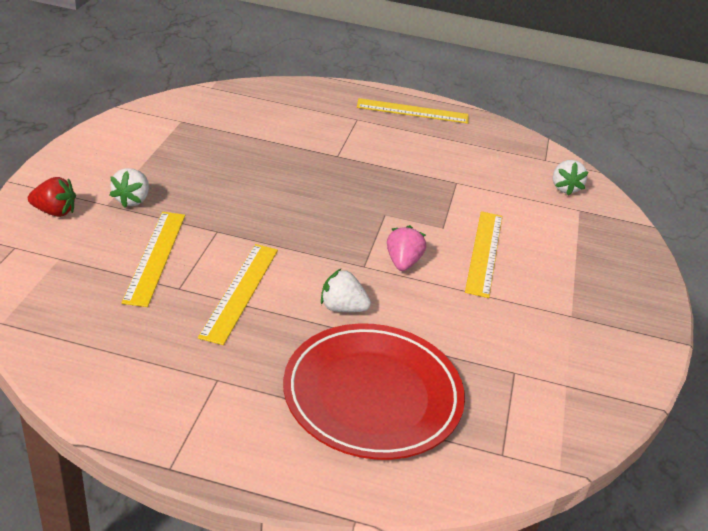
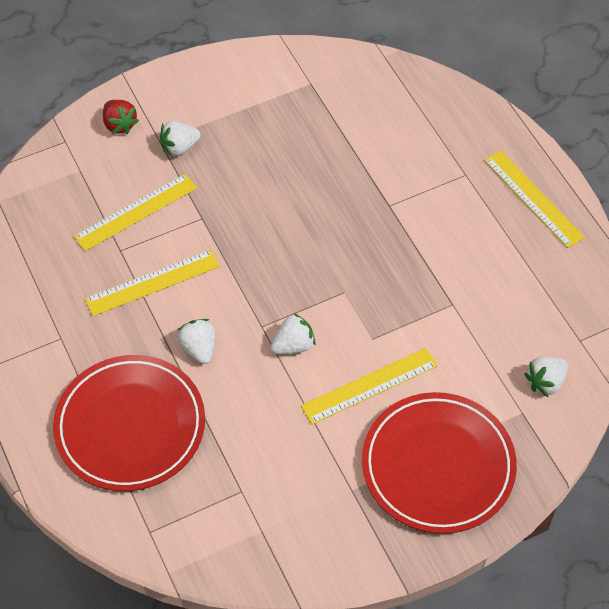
camera: 55 degrees right, 20 degrees up
(403, 262) = (293, 345): pink strawberry -> white strawberry
(589, 266) = (438, 466): none -> red plate

